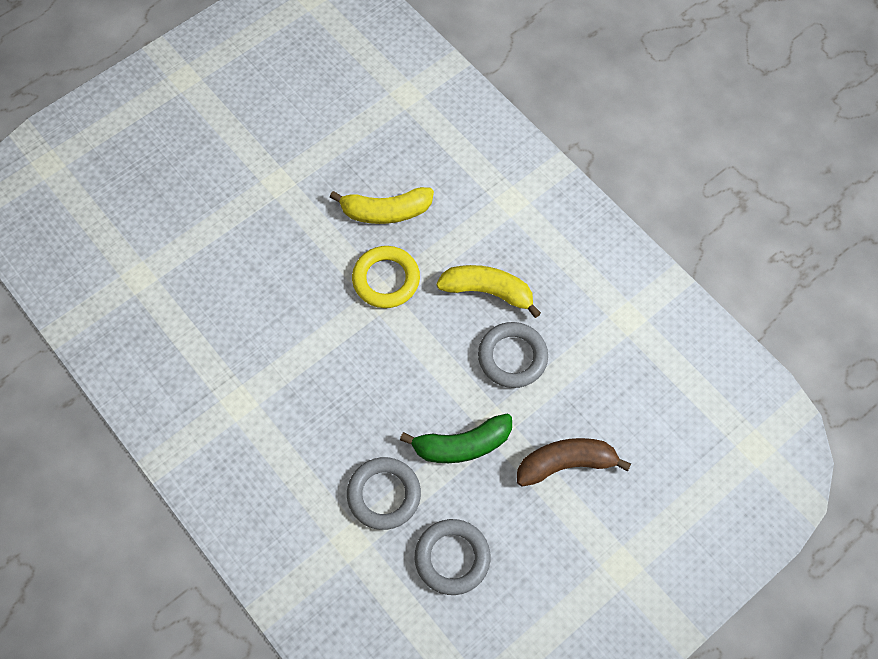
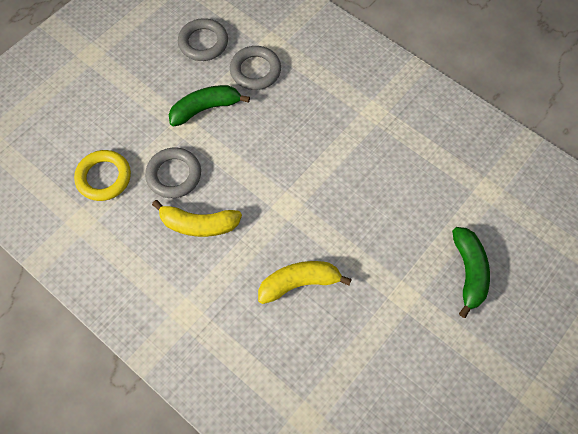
camera: 170 degrees right, 0 degrees up
(200, 194) = (468, 272): none -> green banana
(386, 279) = (286, 221): yellow ring -> yellow ring (104, 177)
(566, 463) = (129, 108): brown banana -> none

